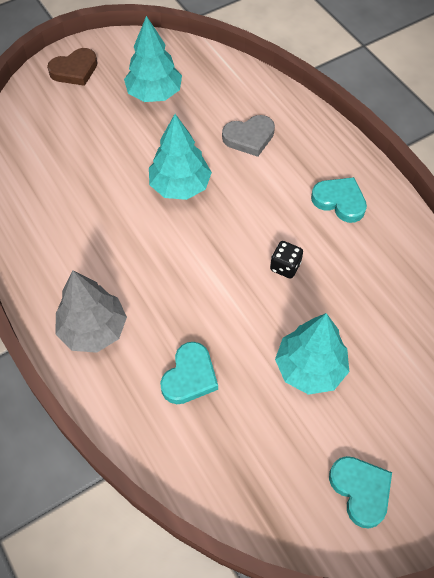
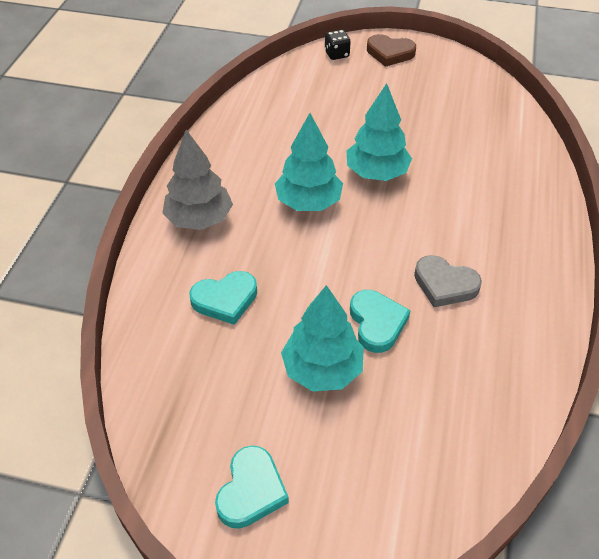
camera: 45 degrees right, 10 degrees down
(154, 94) = (433, 101): turquoise tree -> turquoise tree (308, 202)
(249, 137) = (476, 176): grey heart -> grey heart (444, 284)
(285, 266) = (393, 284): black dice -> black dice (337, 54)
(339, 201) = (502, 272): turquoise heart -> turquoise heart (377, 323)

